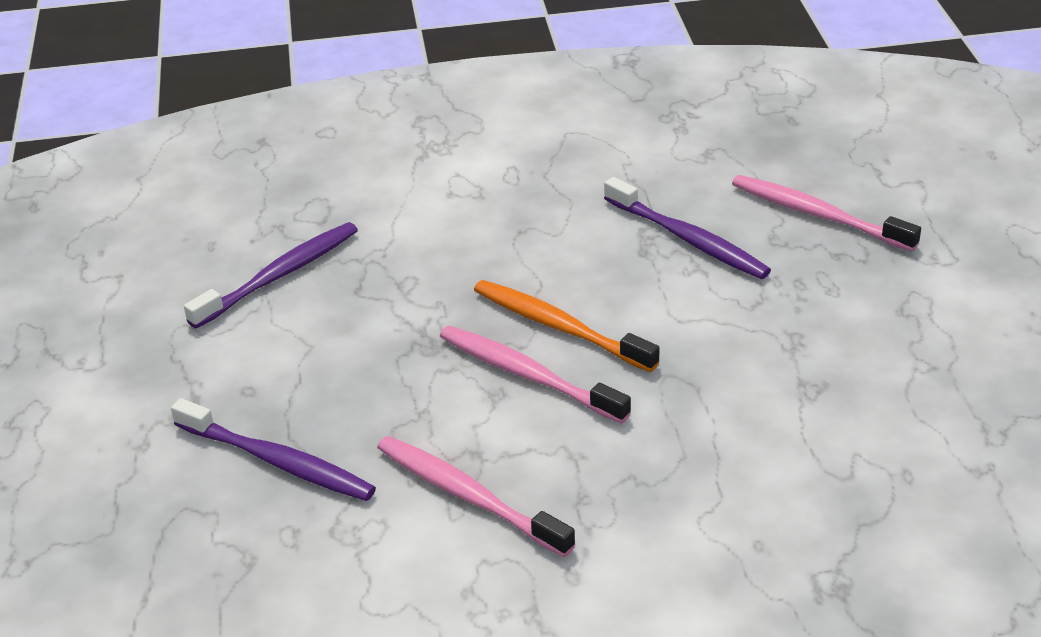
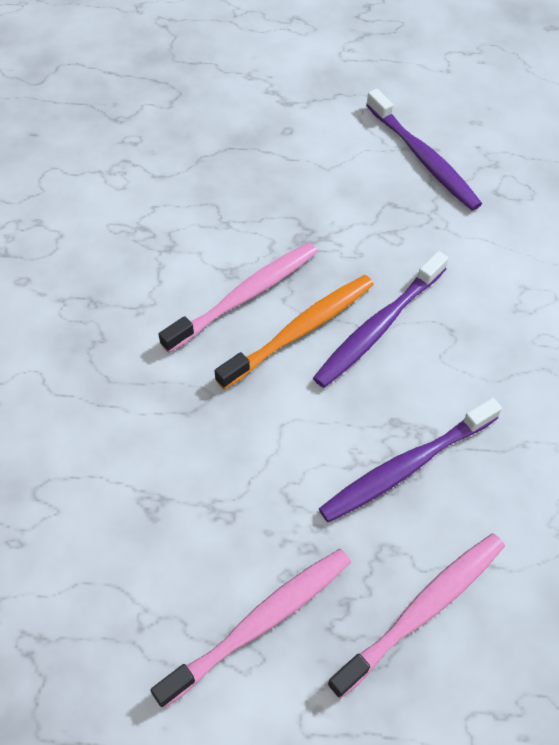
camera: 100 degrees right, 20 degrees up
(276, 461) = (205, 139): purple toothbrush -> purple toothbrush (379, 326)
(469, 496) = (124, 236): pink toothbrush -> pink toothbrush (259, 624)

